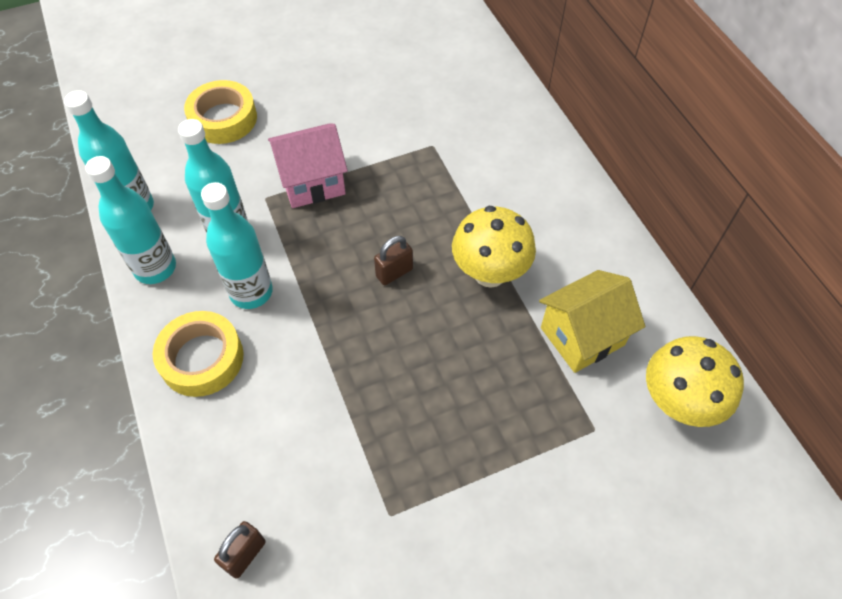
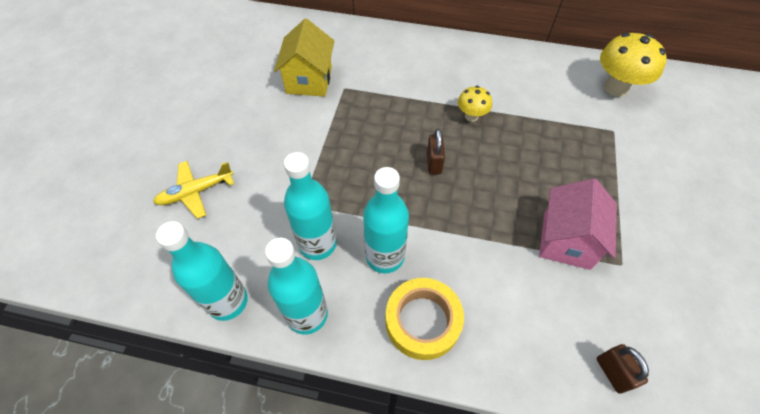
camera: 55 degrees left, 0 degrees up
(223, 119) = (196, 192): yellow tape -> yellow plane
(312, 182) = (315, 168): pink house -> pink house (566, 240)
(489, 273) = (471, 116): yellow mushroom -> yellow mushroom, size x0.56
(582, 336) = (547, 101): yellow house -> yellow house (309, 80)

